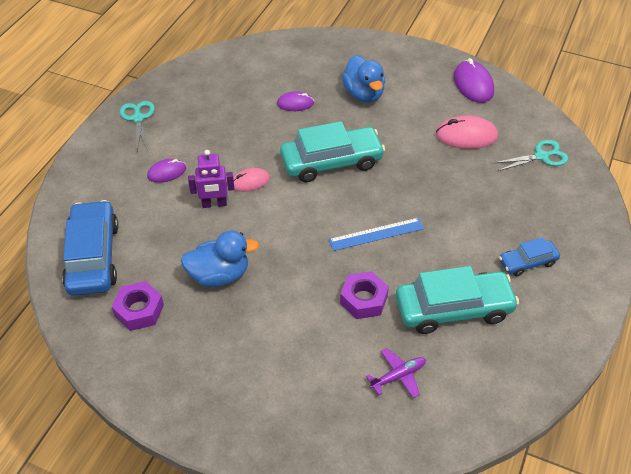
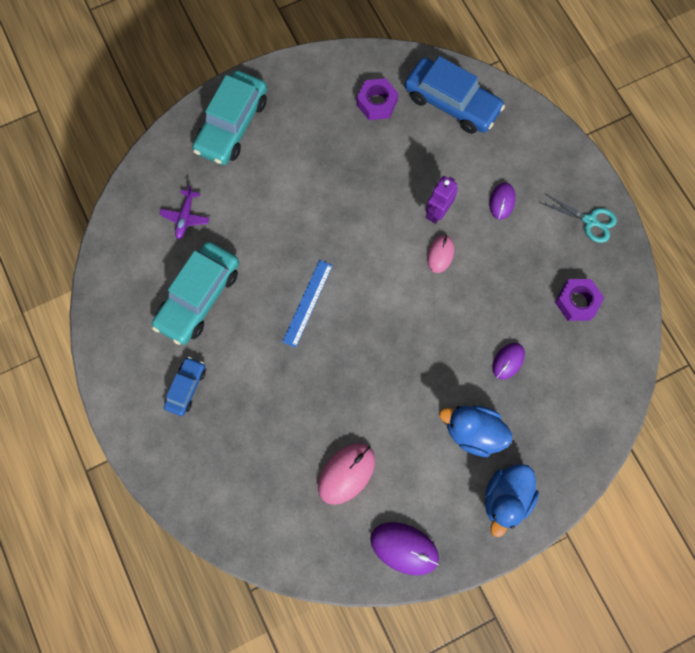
camera: 130 degrees right, 25 degrees up
(219, 275) = (364, 170): blue duck -> blue duck (505, 498)
(331, 162) = (410, 333): turquoise car -> turquoise car (232, 125)
(363, 299) = (260, 245): purple nut -> purple nut (577, 302)
(541, 156) = (269, 514): turquoise scissors -> none

